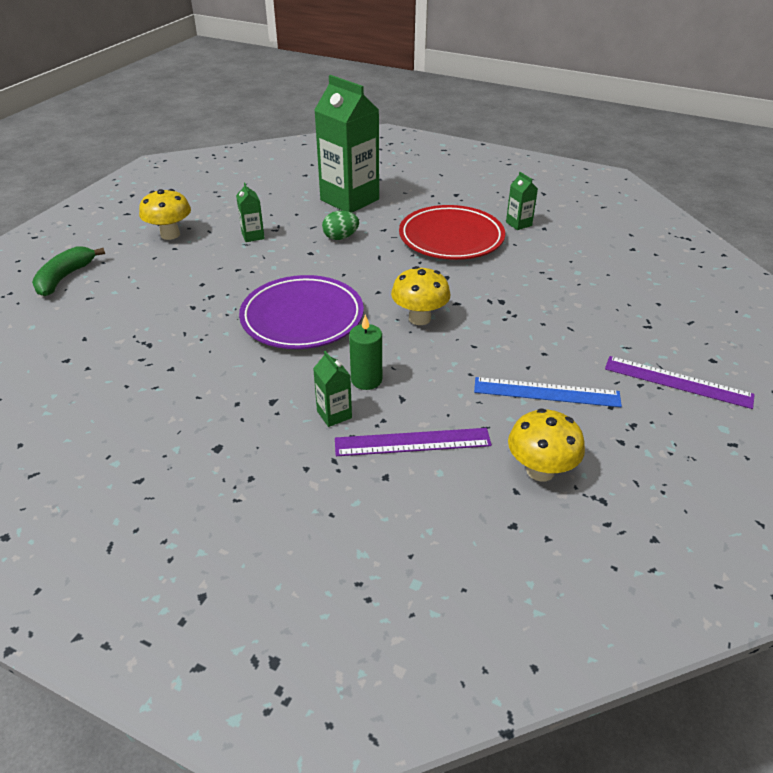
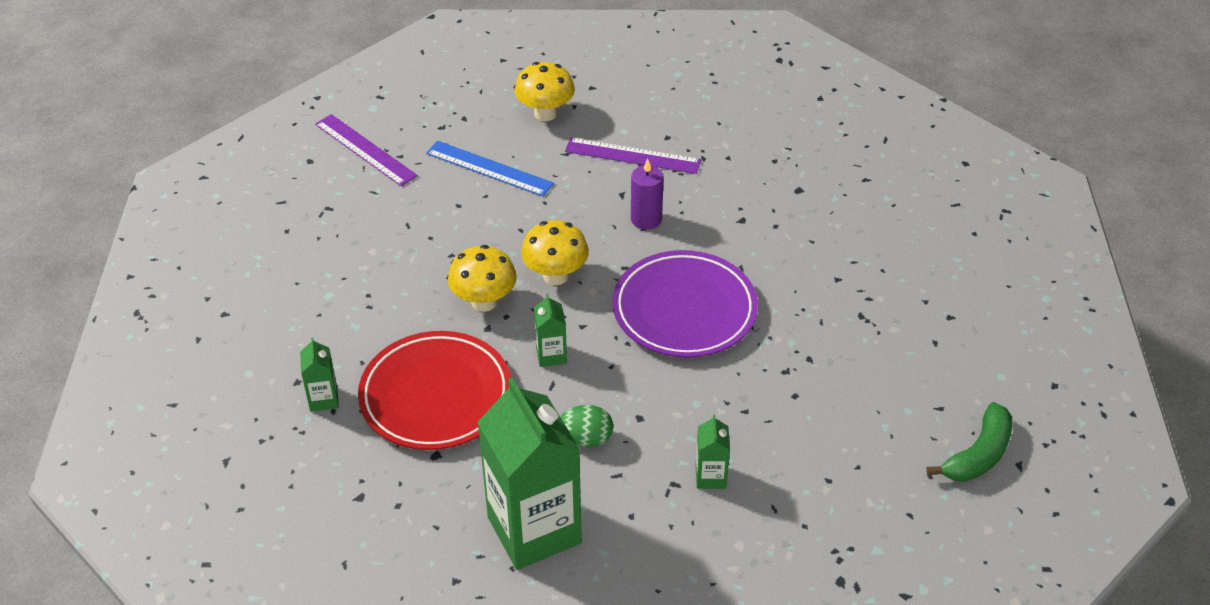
camera: 160 degrees left, 5 degrees up
(170, 234) = (834, 514): yellow mushroom -> yellow mushroom (484, 302)
(334, 414) = (689, 194): green carton -> green carton (551, 355)
(366, 380) = (646, 219): green candle -> purple candle

